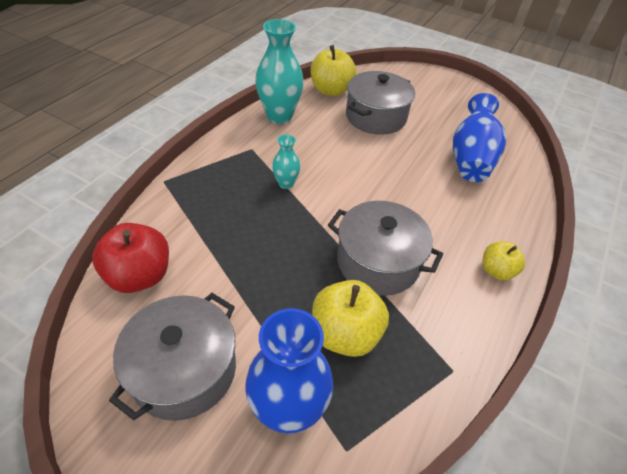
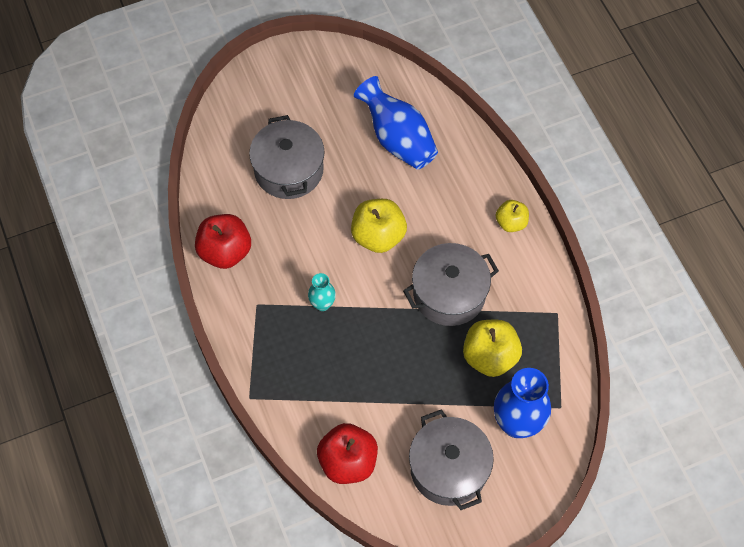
camera: 50 degrees left, 15 degrees up
(279, 116) = (225, 251): turquoise vase -> red apple
(331, 90) = (218, 179): yellow apple -> yellow apple (378, 236)

